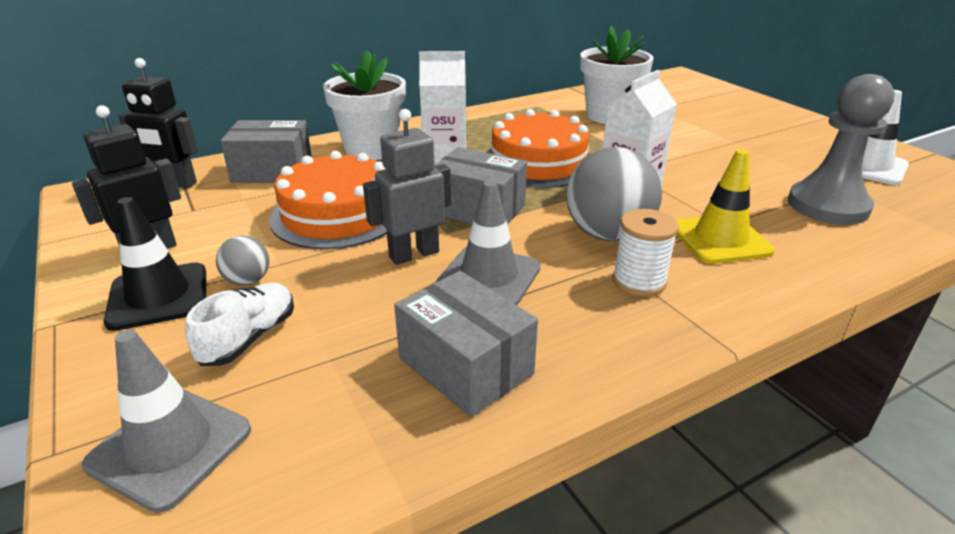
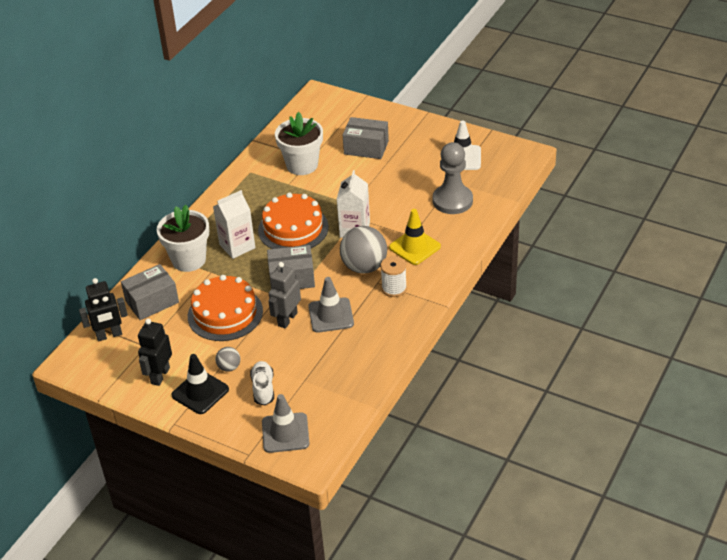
camera: 30 degrees left, 10 degrees up
(465, 366) = (356, 358): grey box -> grey box (366, 147)

